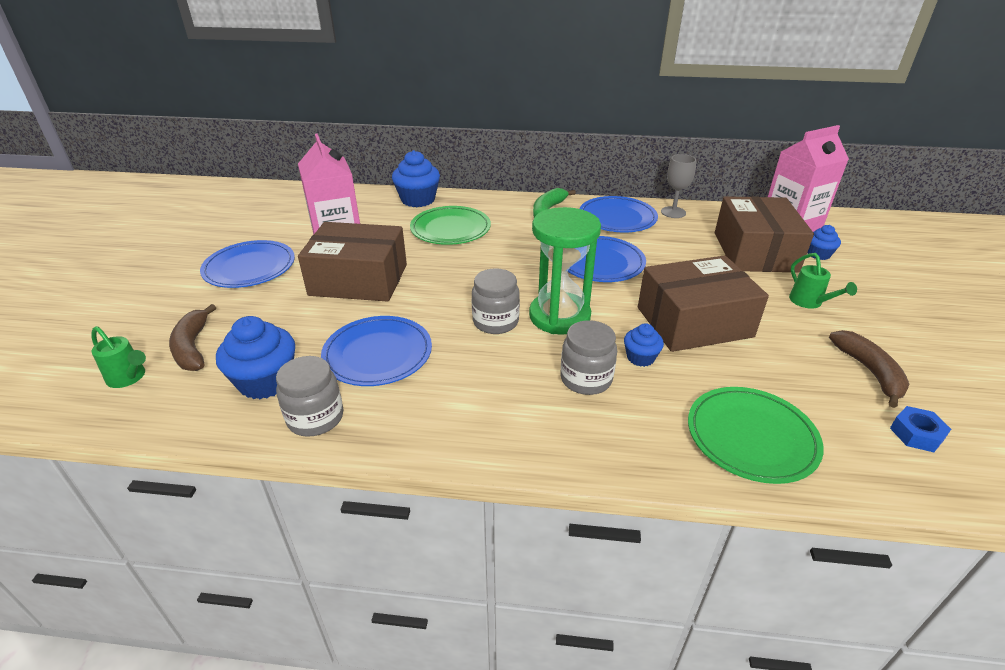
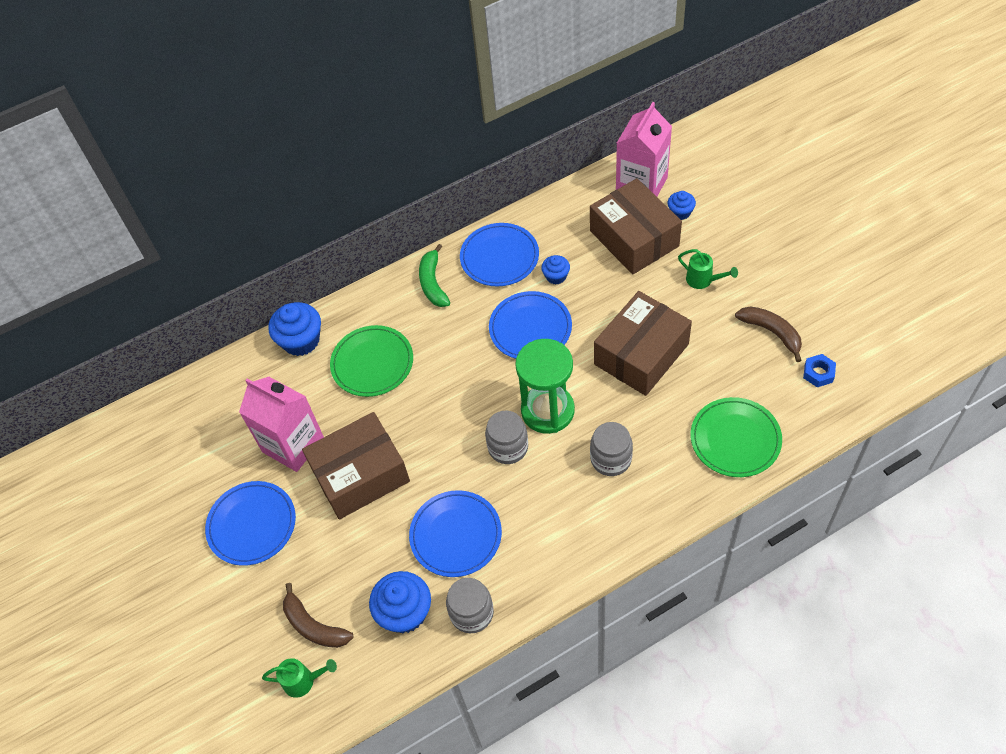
camera: 30 degrees left, 20 degrees up
(640, 357) = (630, 415): blue cupcake -> blue cupcake (556, 276)
(673, 212) = (539, 219): grey goblet -> none

